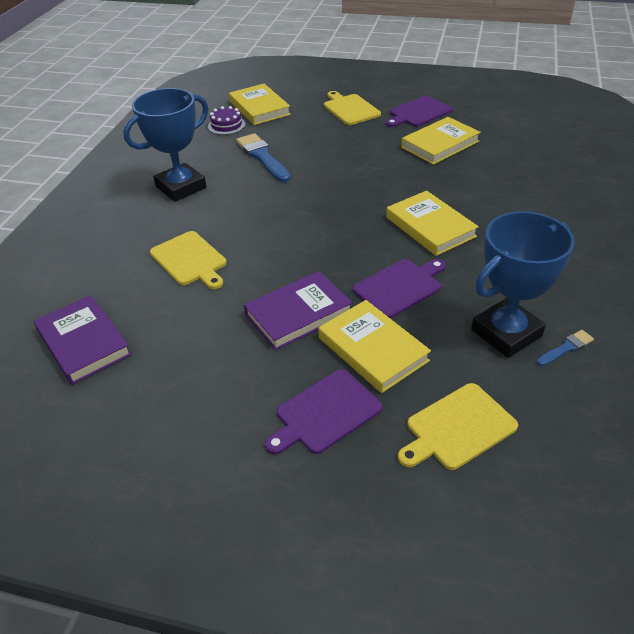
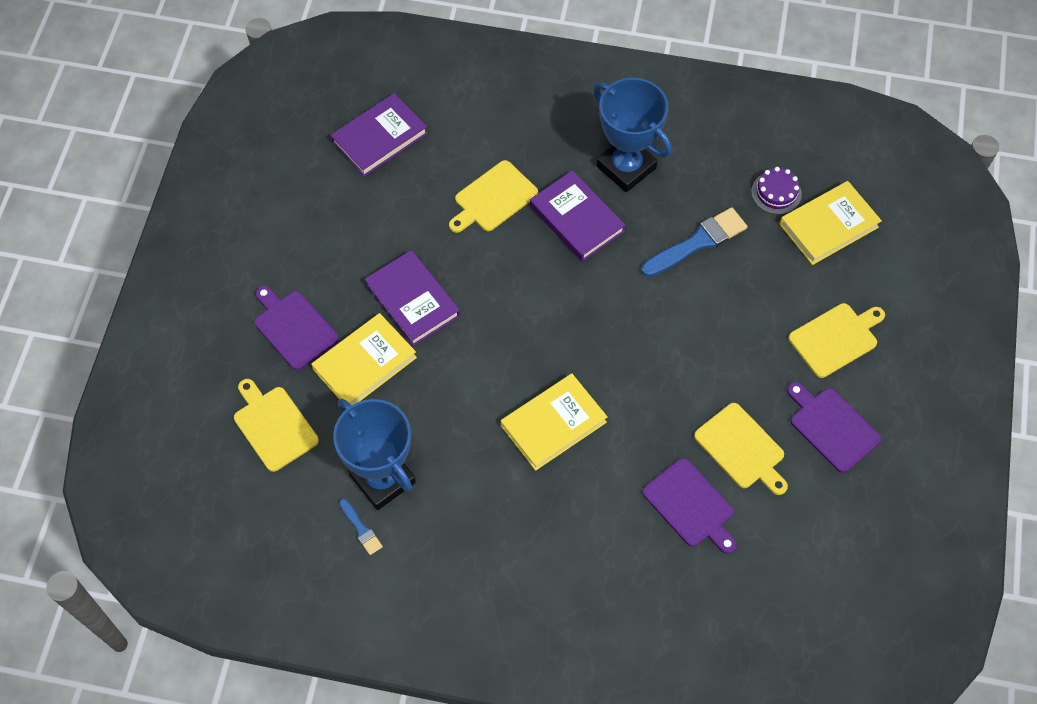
camera: 85 degrees right, 20 degrees up
(226, 213) = (576, 219): none -> purple book
(400, 287) = (450, 389): purple cutting board -> purple cutting board (690, 505)
(440, 144) = (742, 448): yellow book -> yellow cutting board

